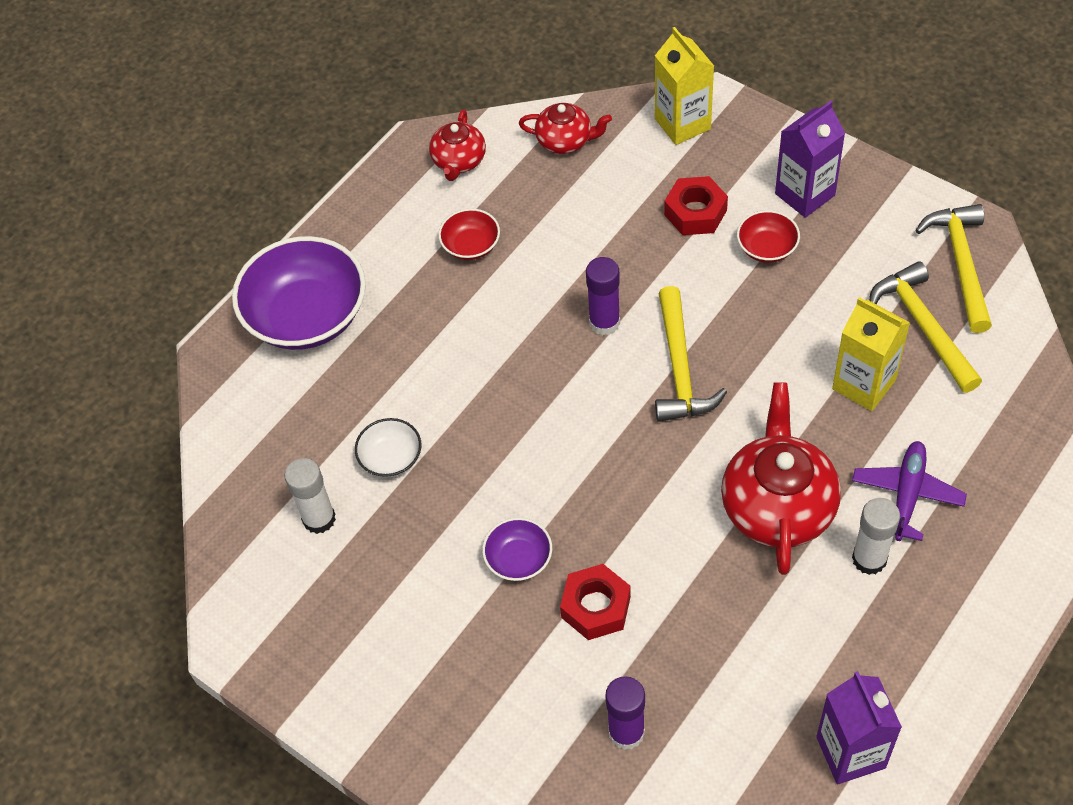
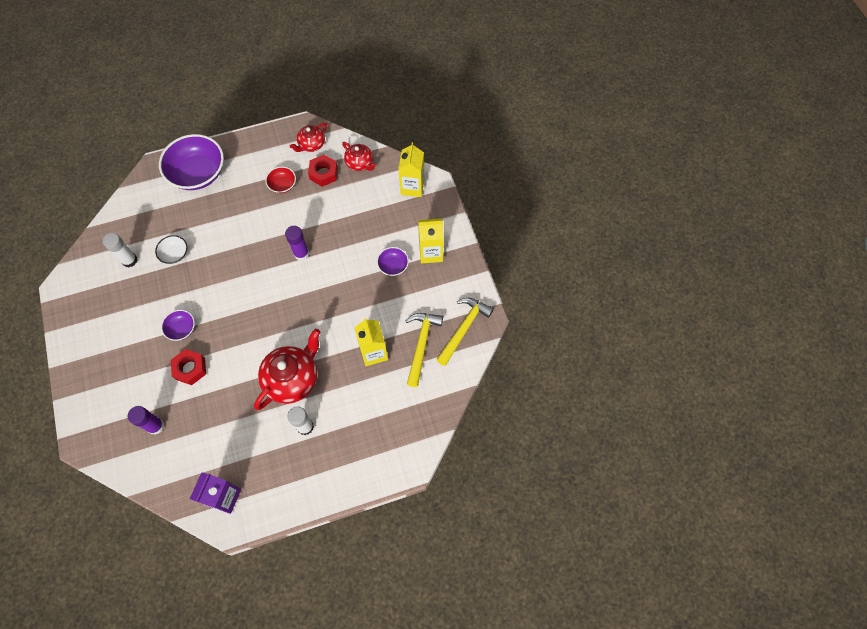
camera: 30 degrees right, 10 degrees up
(679, 368) = (310, 294): yellow hammer -> none
(695, 212) = (380, 230): red nut -> red nut (323, 173)
(767, 248) = (393, 266): red bowl -> purple bowl
(805, 194) = (431, 253): purple carton -> yellow carton
(907, 495) = (345, 411): purple plane -> none

